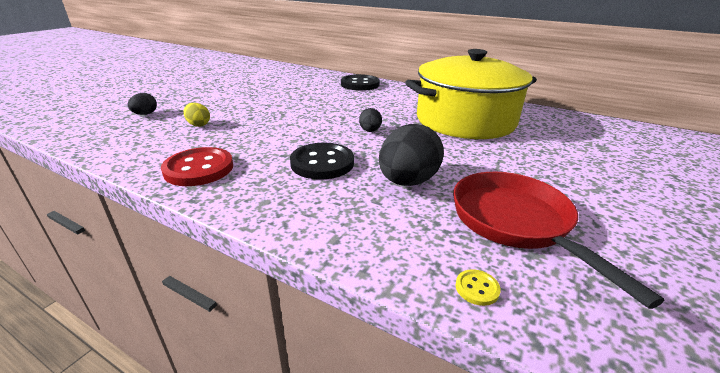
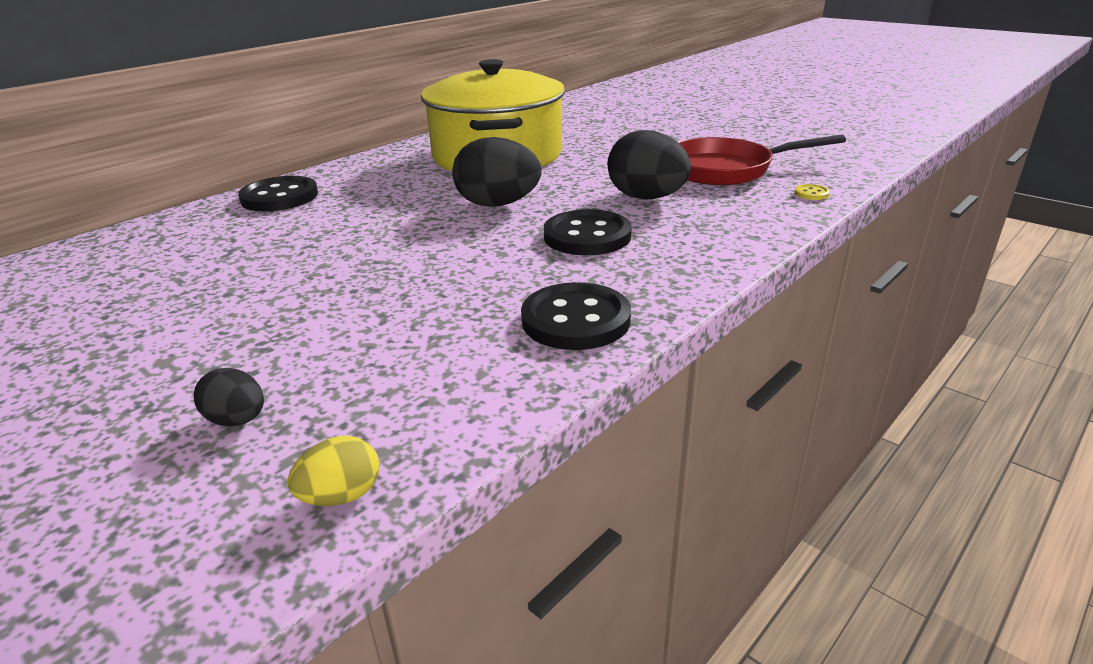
camera: 75 degrees left, 0 degrees up
(198, 125) = (373, 338): yellow egg -> yellow egg (341, 496)
(199, 169) = (576, 320): red button -> black button
(370, 131) = (498, 204): black egg -> black egg, size x1.97

